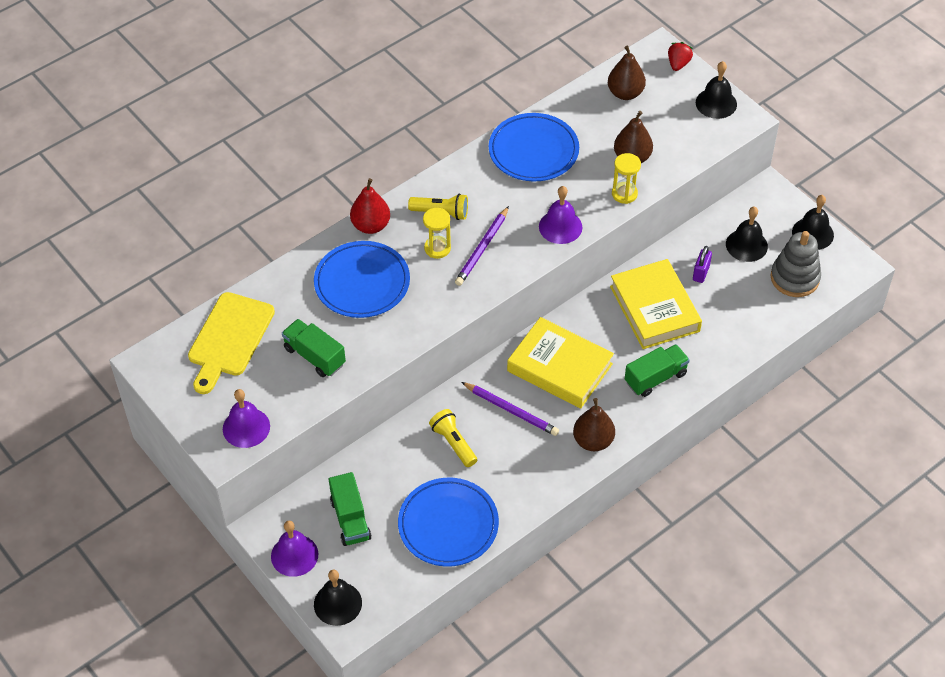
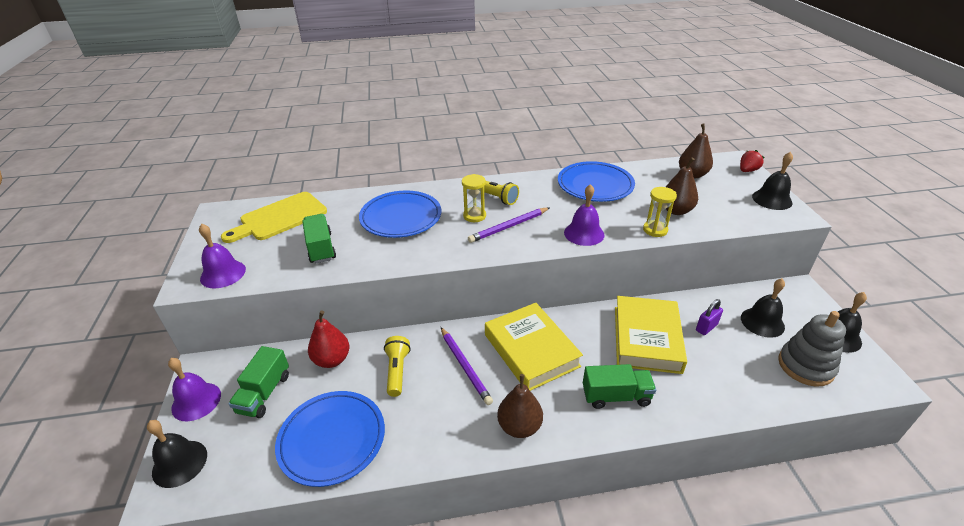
camera: 30 degrees right, 15 degrees down
(371, 225) = (439, 189): red pear -> red pear (332, 360)

